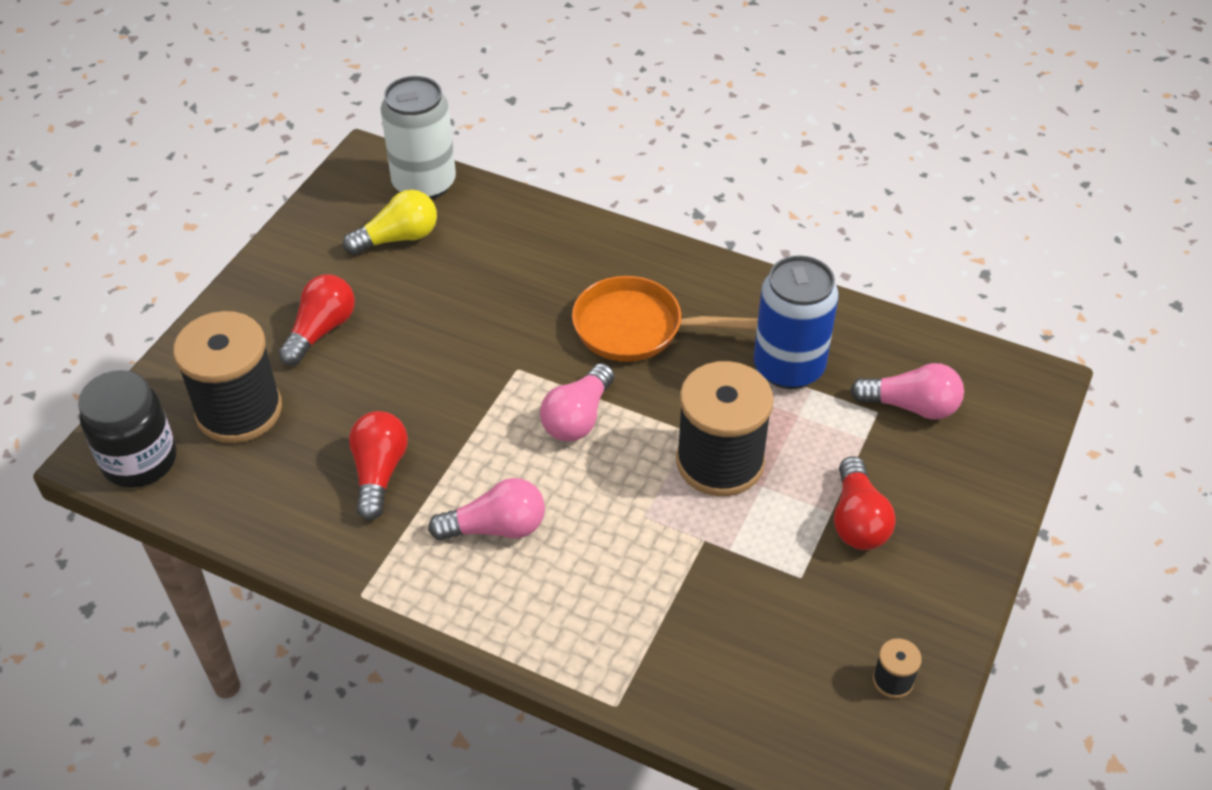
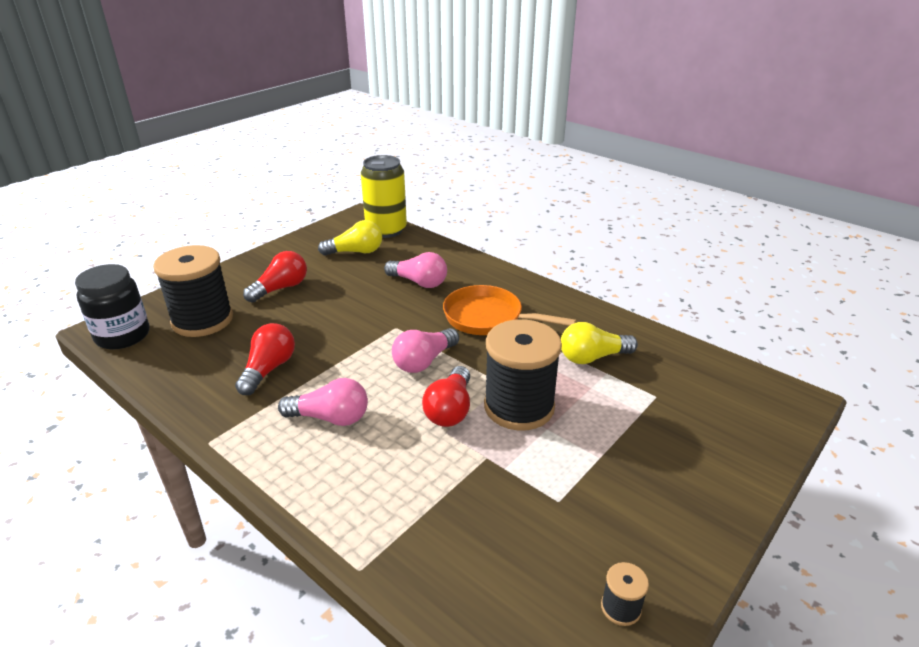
camera: 15 degrees right, 15 degrees down
(424, 184) = (386, 230): white can -> yellow can
(788, 367) = (592, 357): blue can -> yellow light bulb
(857, 520) = (620, 467): red light bulb -> red light bulb (450, 409)
(911, 406) = (685, 397): pink light bulb -> pink light bulb (419, 282)

